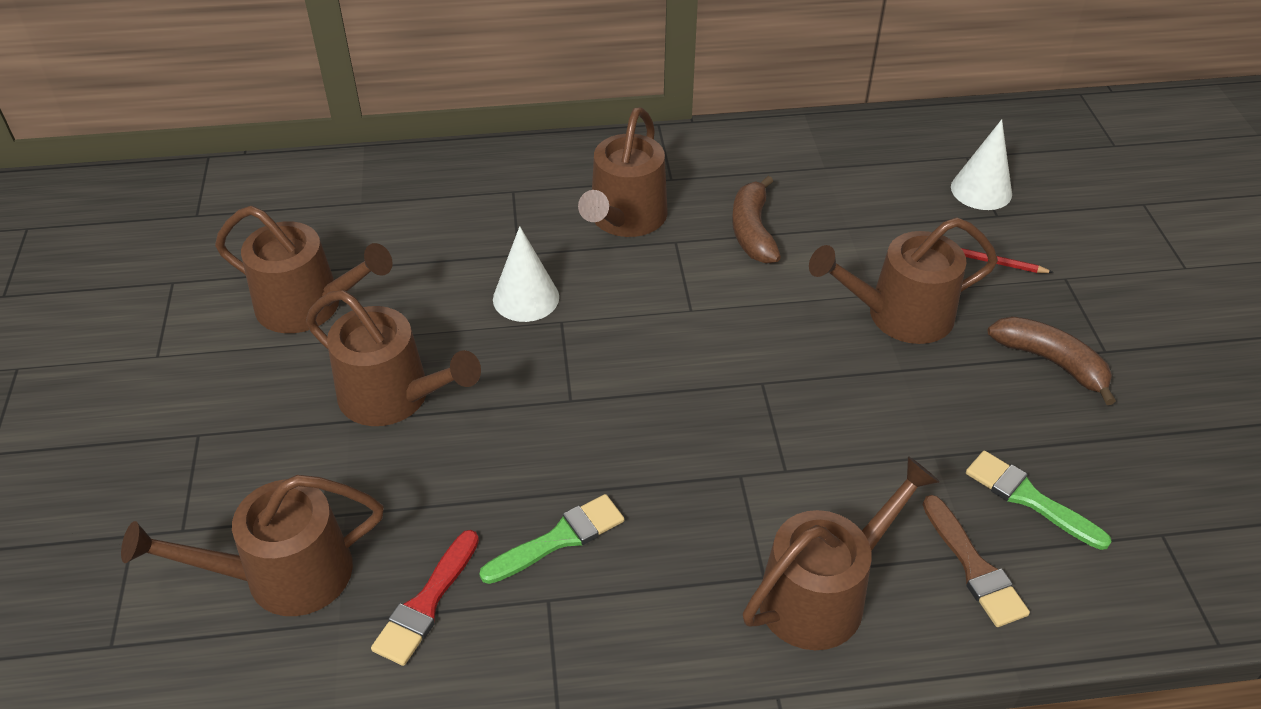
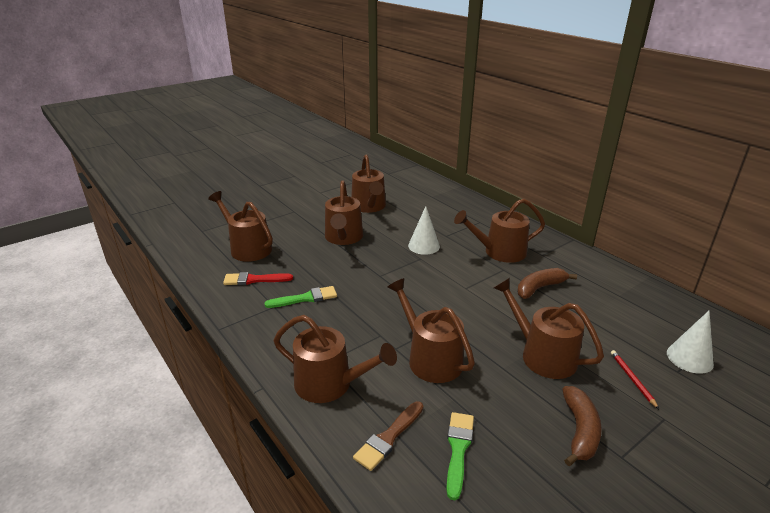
camera: 60 degrees right, 15 degrees down
(559, 539) = (305, 298): green brush -> green brush turned 45 degrees counterclockwise
(836, 439) = (431, 358): none -> brown watering can

